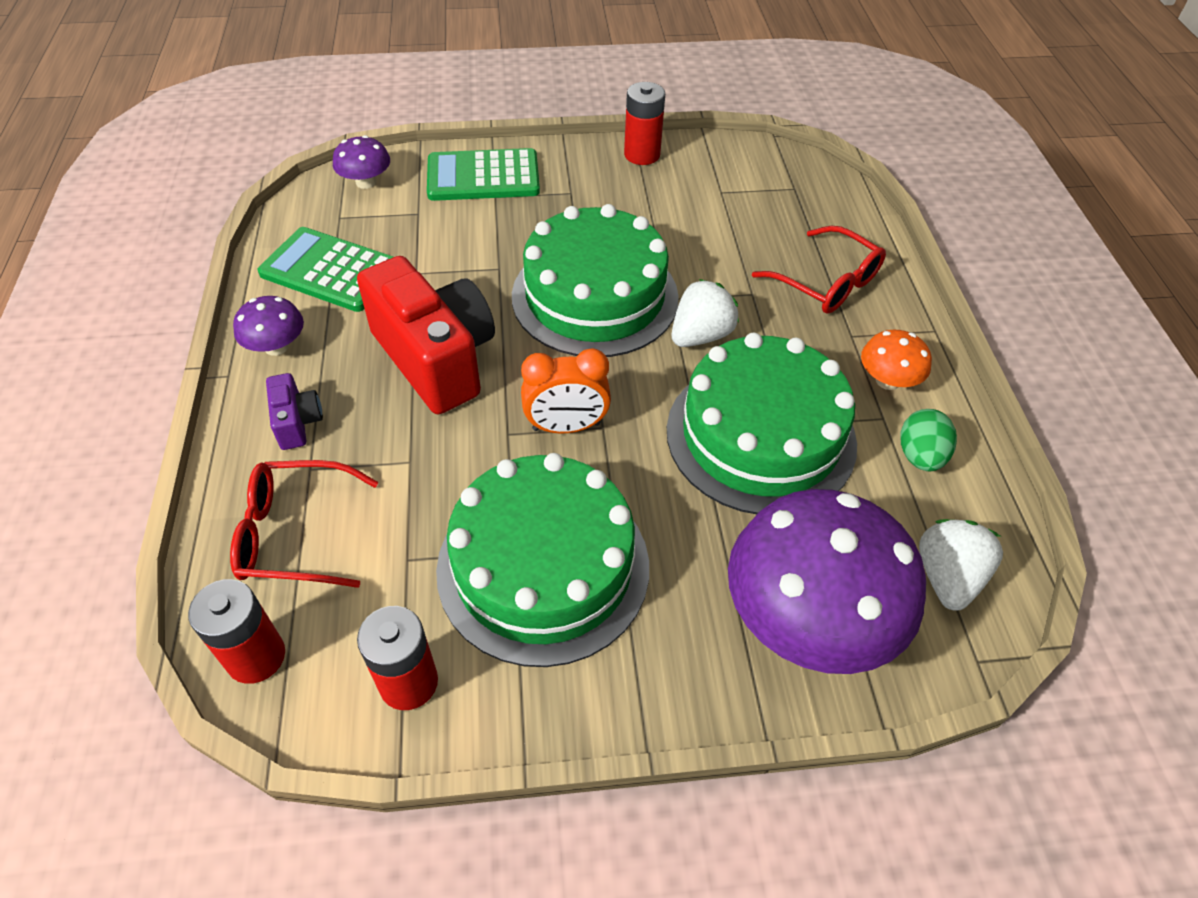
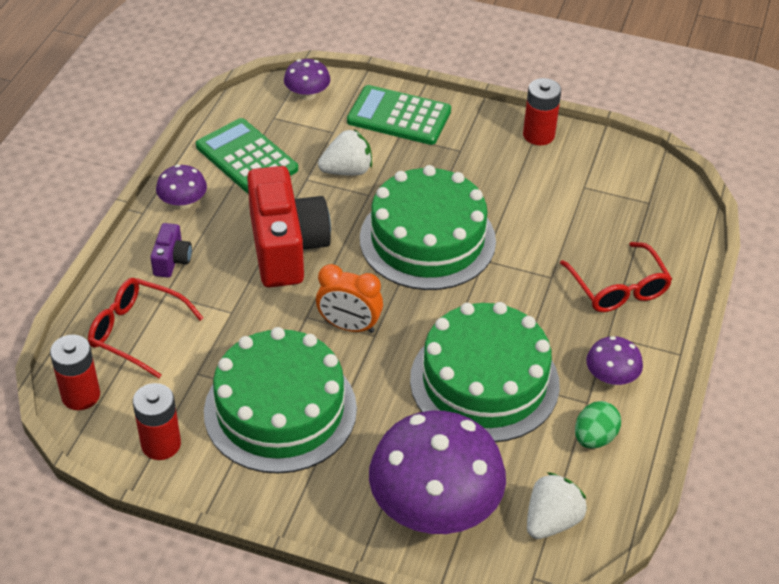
camera: 25 degrees right, 5 degrees down
(700, 335) = (489, 295): white strawberry -> white strawberry (347, 171)
(887, 380) = (611, 377): orange mushroom -> purple mushroom

